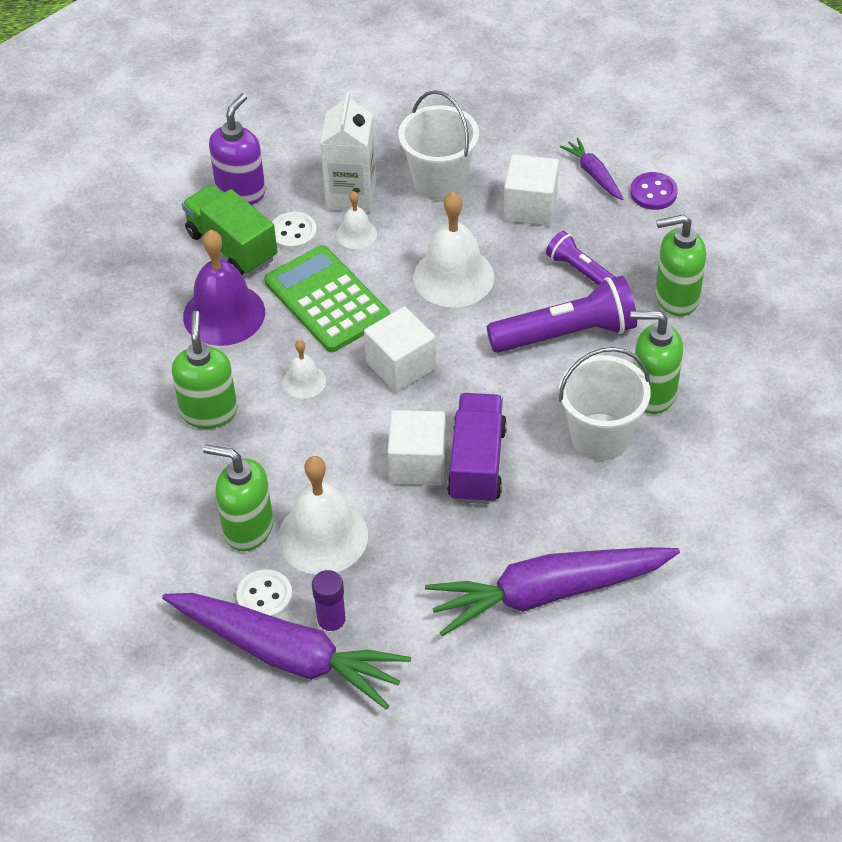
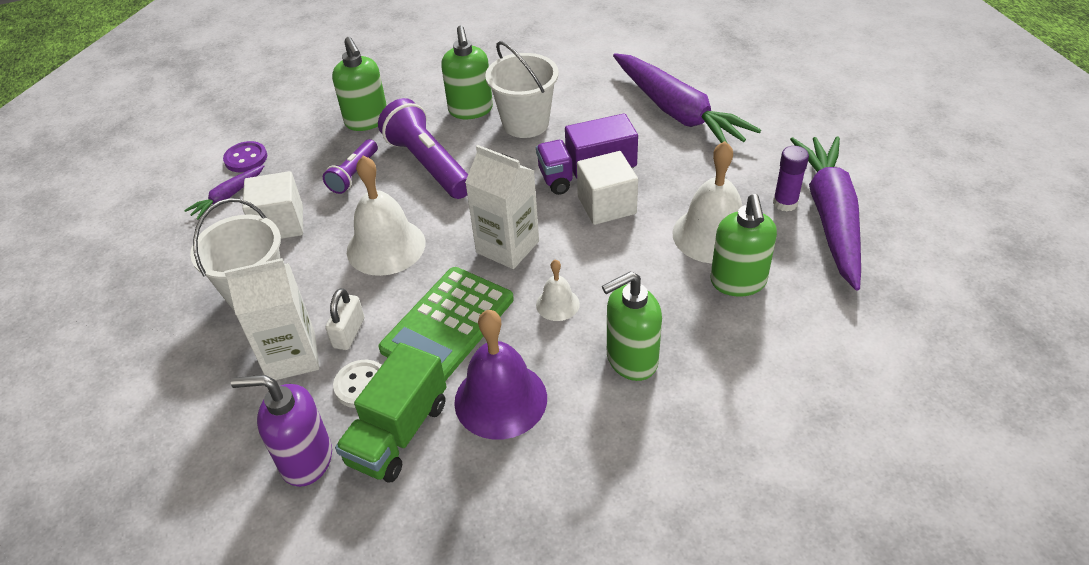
camera: 110 degrees left, 5 degrees down
(264, 596) = (792, 248): white button -> none
(356, 234) = (349, 333): white bell -> white padlock
(401, 365) = (507, 247): white cube -> white carton

